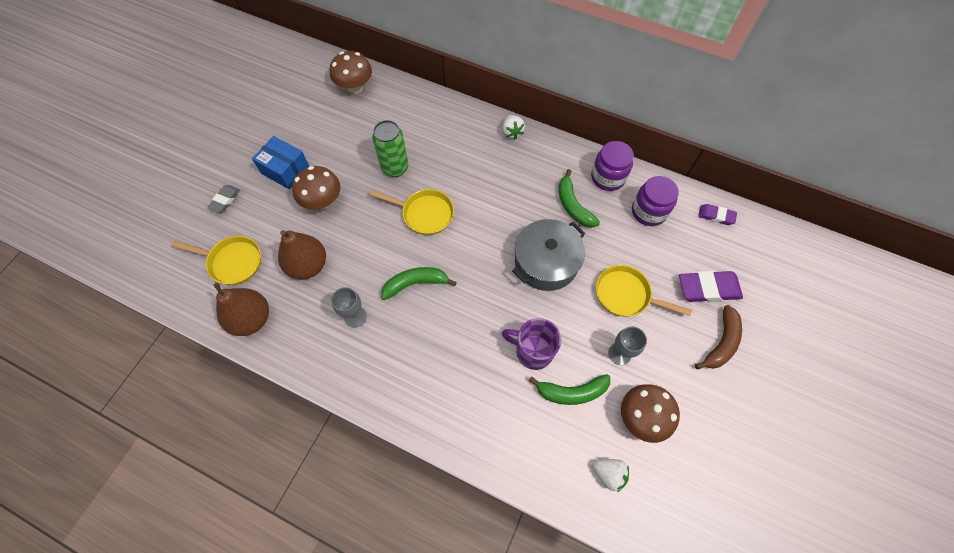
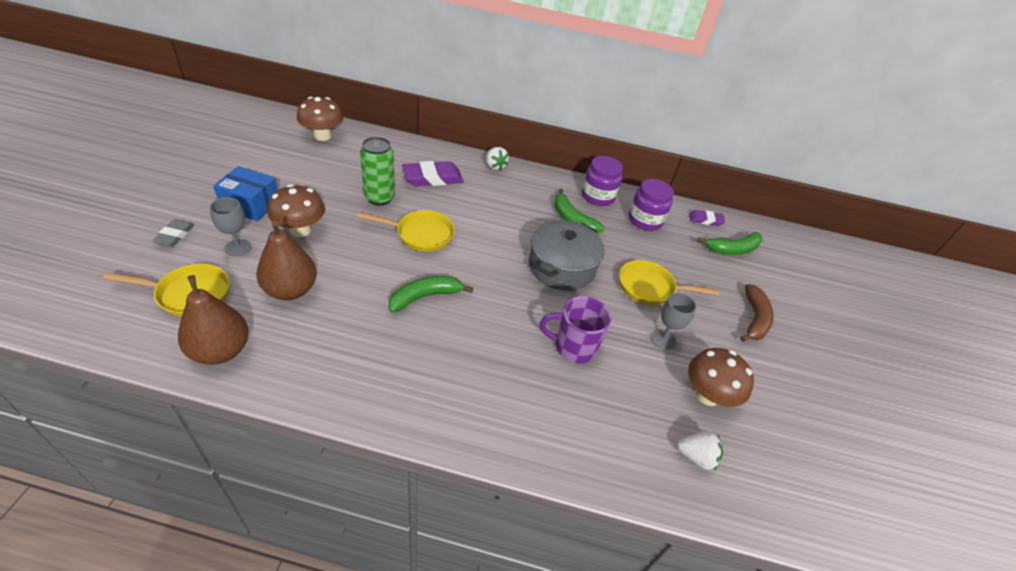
camera: 20 degrees left, 20 degrees down
(355, 316) = (358, 335): grey goblet -> grey goblet (238, 247)
(571, 392) = (627, 381): green banana -> green banana (732, 249)
(708, 288) = (723, 276): purple eraser -> purple eraser (432, 178)

